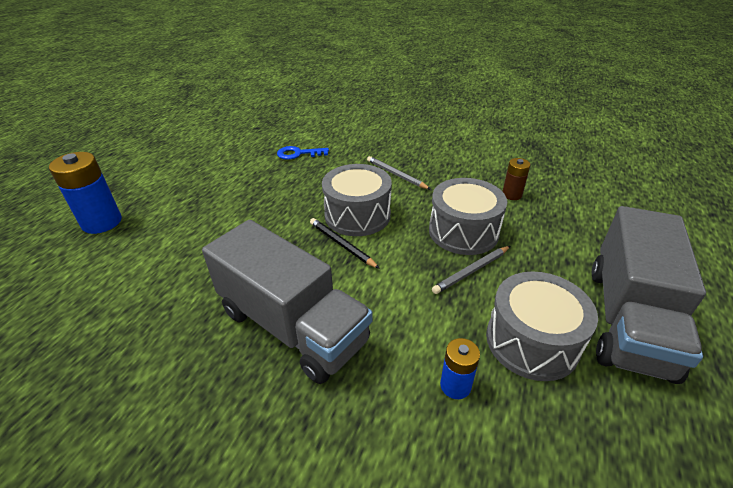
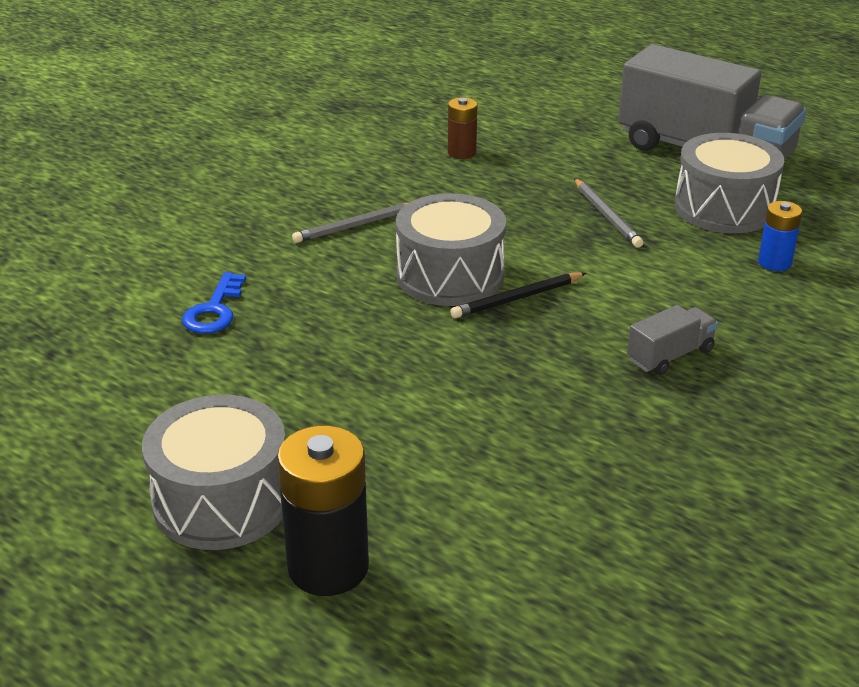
camera: 75 degrees left, 5 degrees down
(102, 222) = (328, 567): blue battery -> black battery
(292, 326) = (670, 355): grey truck -> grey truck, size x0.42
(463, 231) = (527, 203): grey drum -> grey drum (222, 501)

